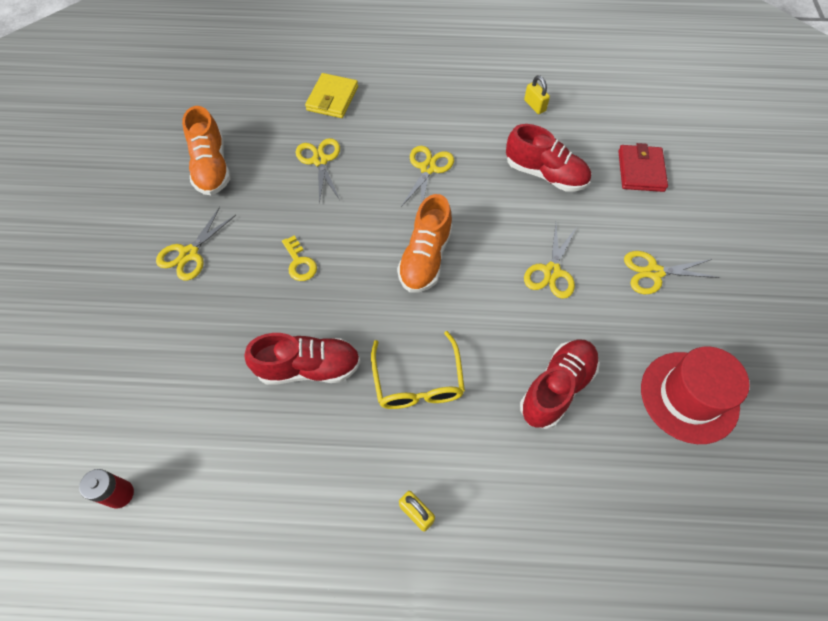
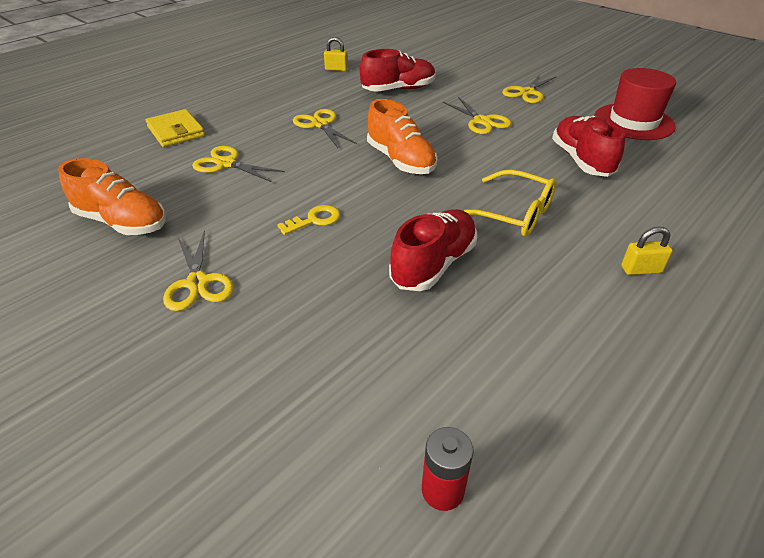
camera: 50 degrees left, 20 degrees down
(299, 263) = (314, 220): yellow key -> yellow key turned 45 degrees counterclockwise
(640, 171) = (444, 64): red wallet -> none

